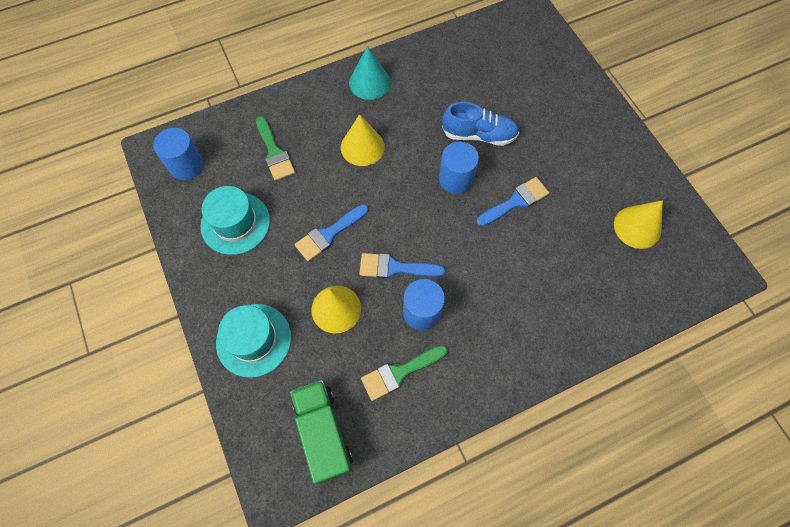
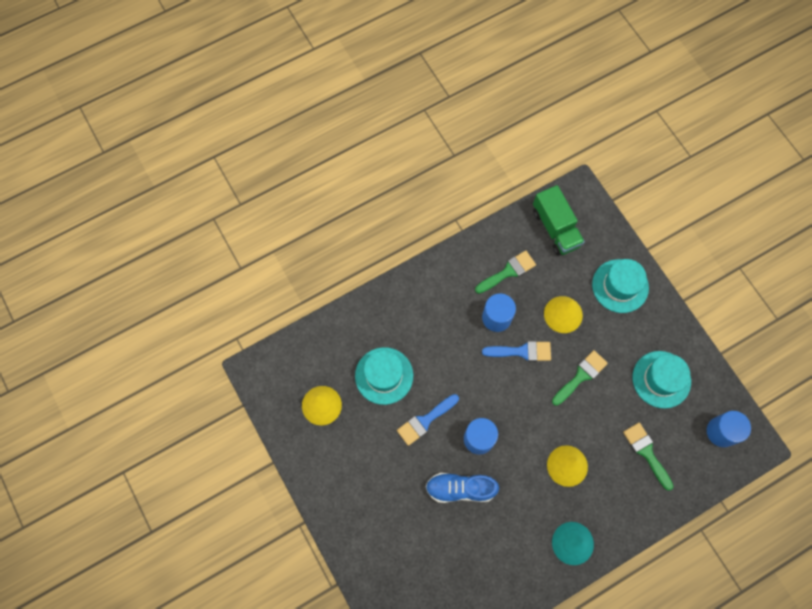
camera: 175 degrees right, 5 degrees up
(329, 234) = (581, 376): blue brush -> green brush
(565, 253) = (384, 375): none -> turquoise hat

